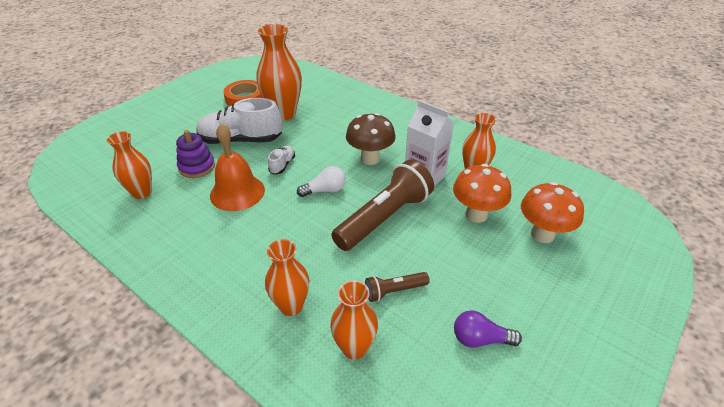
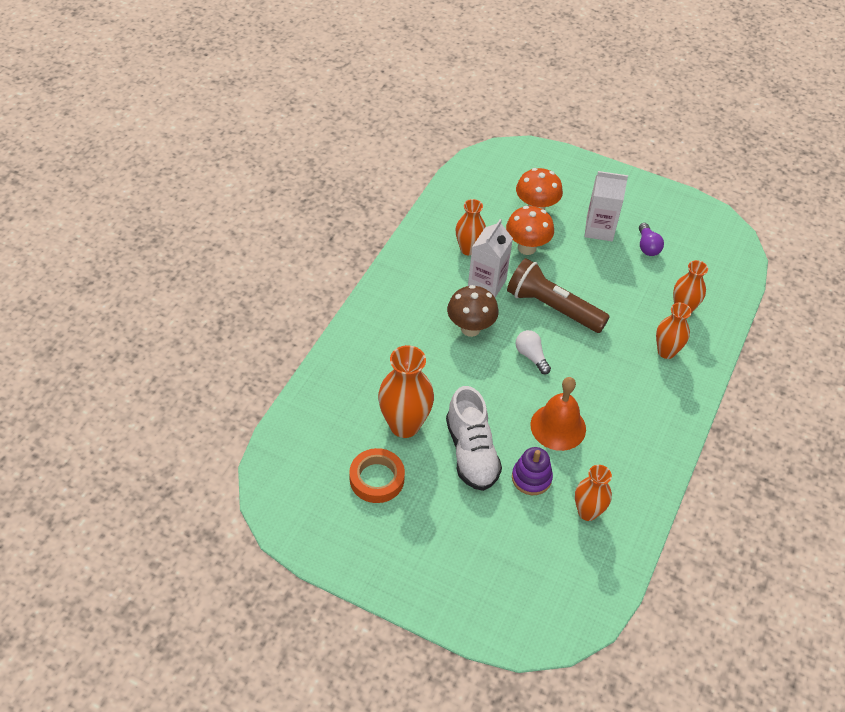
camera: 105 degrees left, 10 degrees up
(282, 165) = (504, 400): white shoe -> none
(394, 291) = (627, 293): brown flashlight -> none
(512, 290) = (599, 229): none -> white carton

